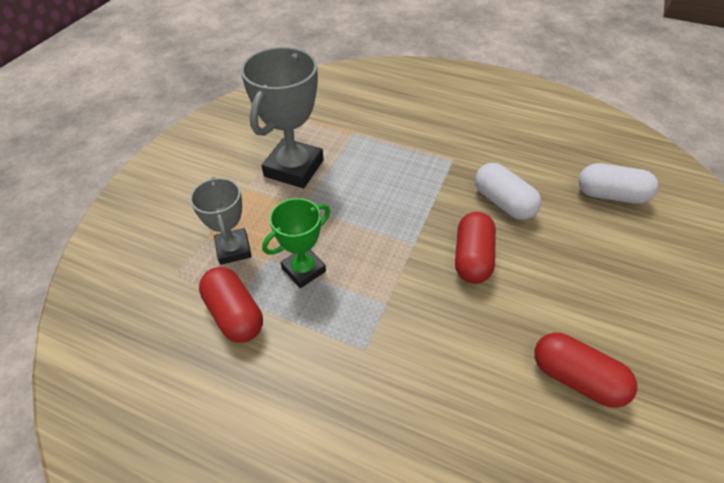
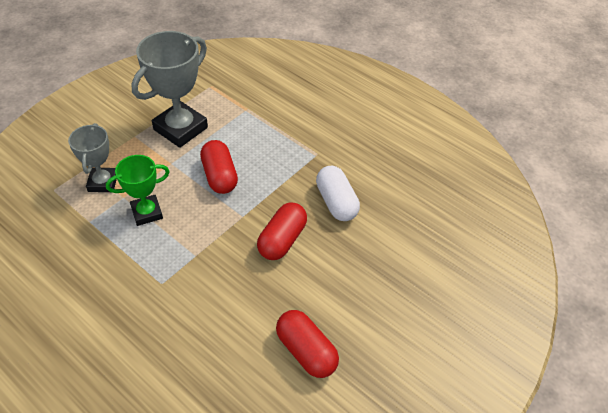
camera: 15 degrees right, 0 degrees up
(235, 314) = (81, 231): red capsule -> red capsule (219, 176)
(610, 195) = (435, 221): white capsule -> none

